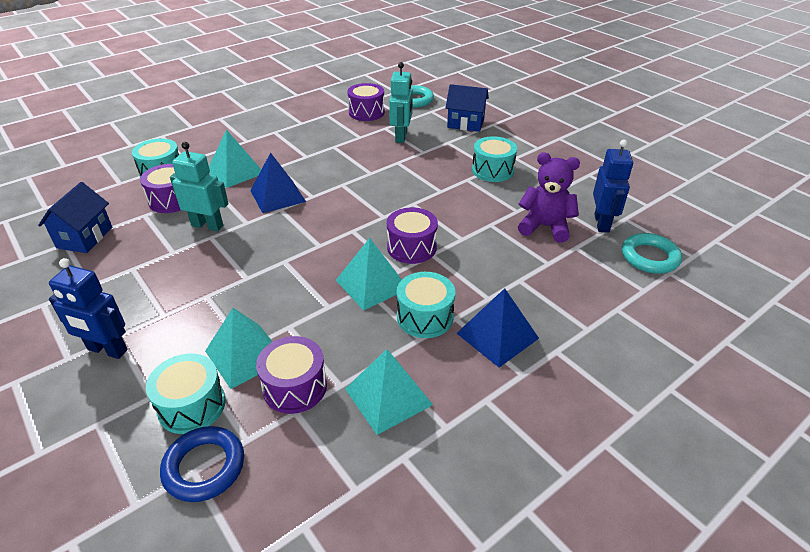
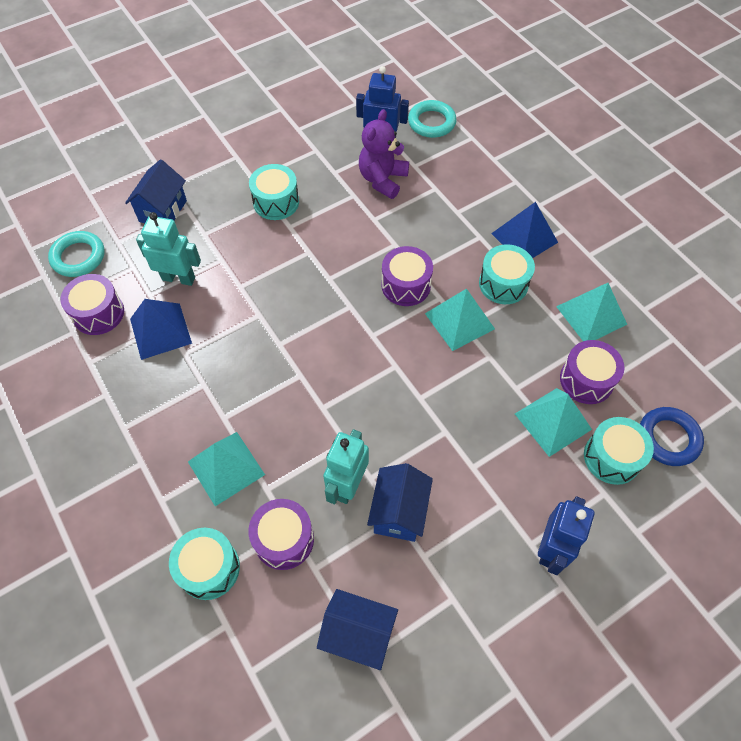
camera: 85 degrees left, 20 degrees up
(175, 253) = (399, 512): none -> blue house
(277, 196) = (293, 412): blue pyramid -> blue pyramid (160, 331)

